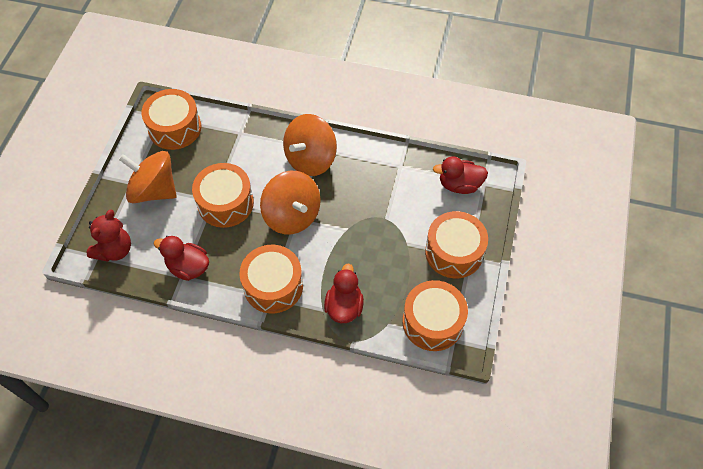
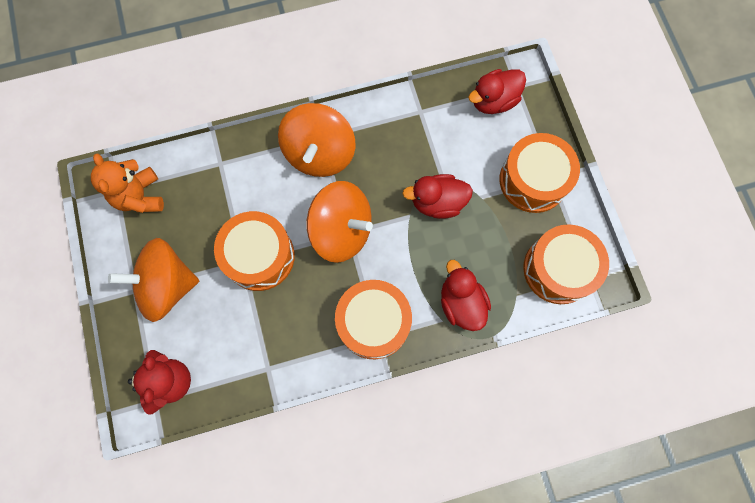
camera: 30 degrees left, 15 degrees up
(175, 128) = (140, 196): orange drum -> orange teddy bear
(188, 267) = (267, 354): red duck -> red duck (437, 202)

